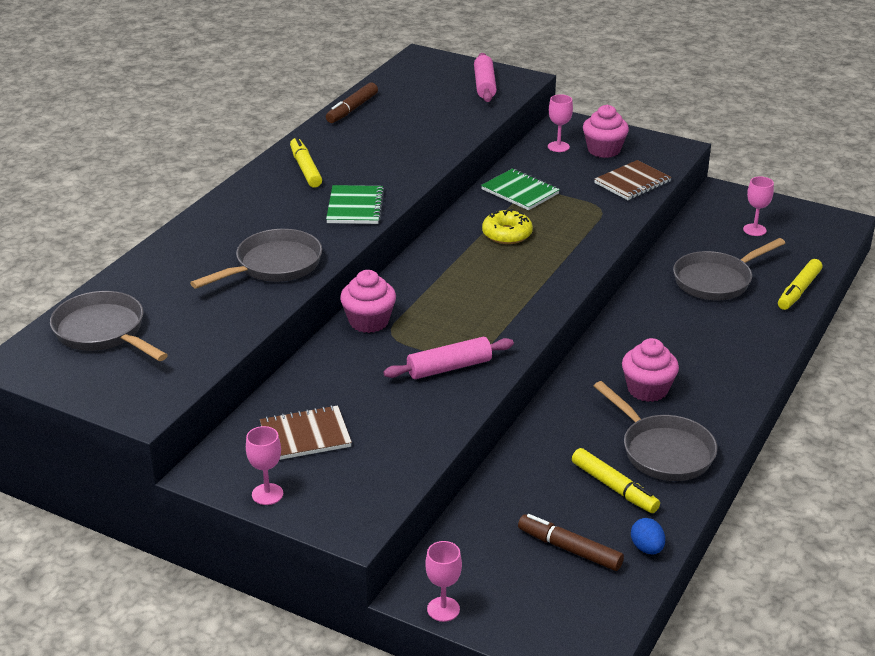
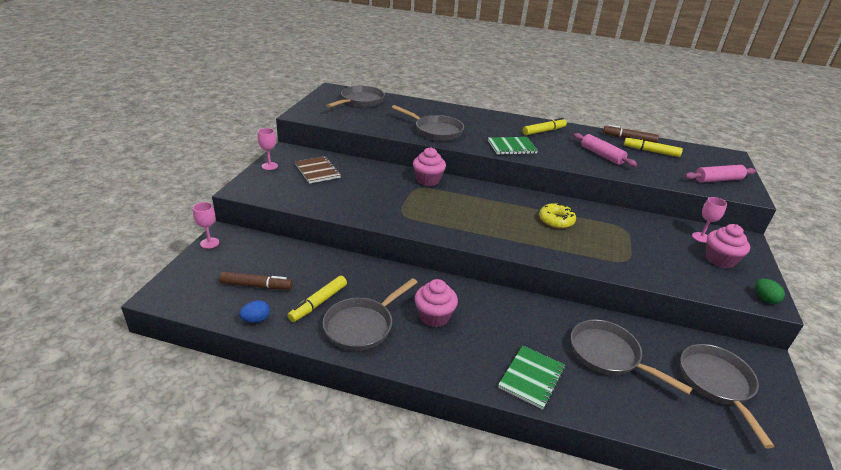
camera: 75 degrees right, 0 degrees up
(449, 368) = (390, 208): pink rolling pin -> pink rolling pin (601, 155)
(520, 192) = (617, 223): green notebook -> green notebook (531, 378)
(569, 549) = (256, 285): brown marker -> brown marker turned 75 degrees clockwise
(632, 182) = (681, 276): brown notebook -> none
(673, 149) = (764, 299): none -> green egg
(754, 230) = (717, 384): pink goblet -> grey pan
(799, 291) = (631, 417): yellow marker -> yellow marker (651, 151)

